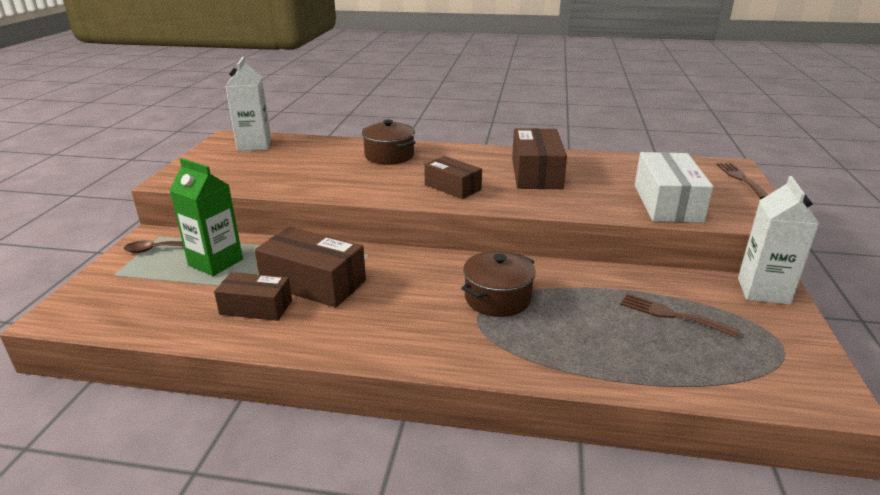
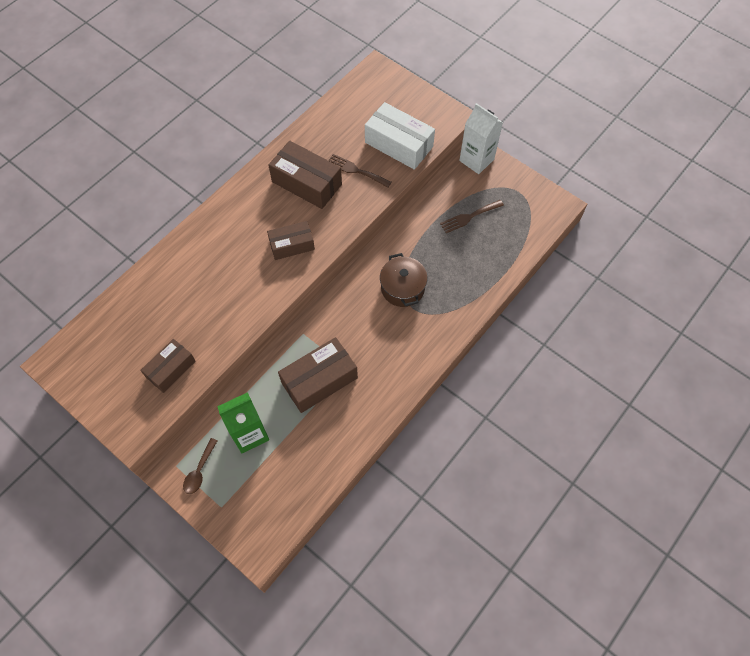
camera: 60 degrees left, 35 degrees up
(254, 145) = (94, 348): white carton -> none
(256, 307) = (327, 423): brown box -> brown box (171, 369)
(389, 156) = (202, 257): brown pot -> none
(740, 178) = (396, 81): brown fork -> brown fork (356, 170)

